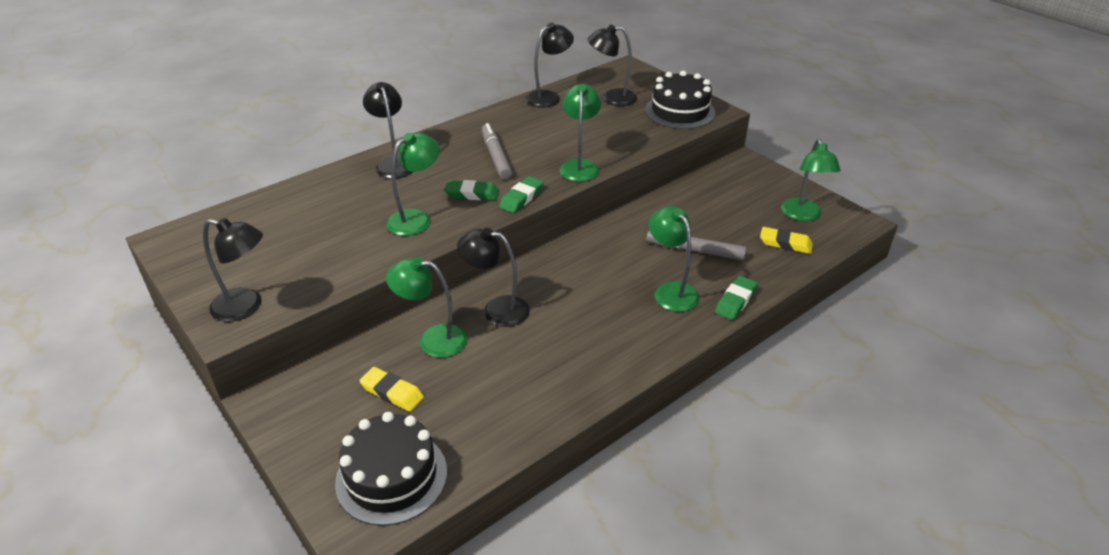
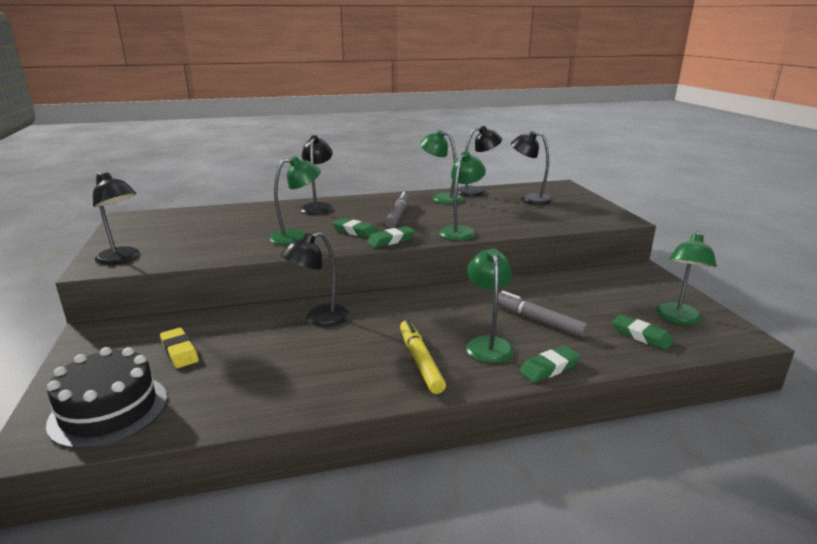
camera: 25 degrees right, 15 degrees down
(433, 340) = (248, 326): green lamp -> green lamp (441, 198)
(496, 309) = (319, 319): black lamp -> black lamp turned 75 degrees counterclockwise
(628, 328) = (420, 361): none -> yellow marker
(680, 111) = (585, 214): black cake -> none
(785, 243) = (641, 336): yellow eraser -> green eraser

